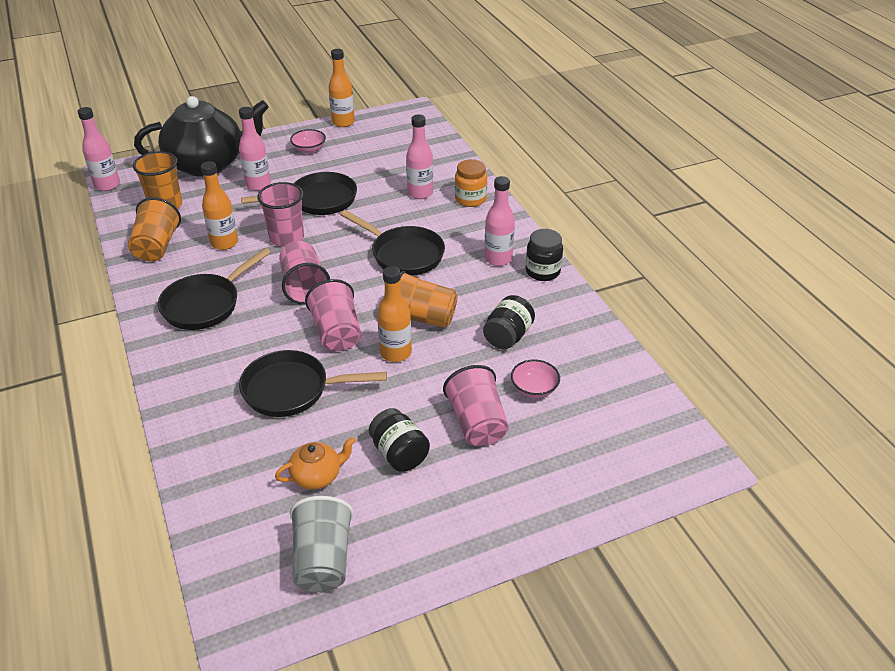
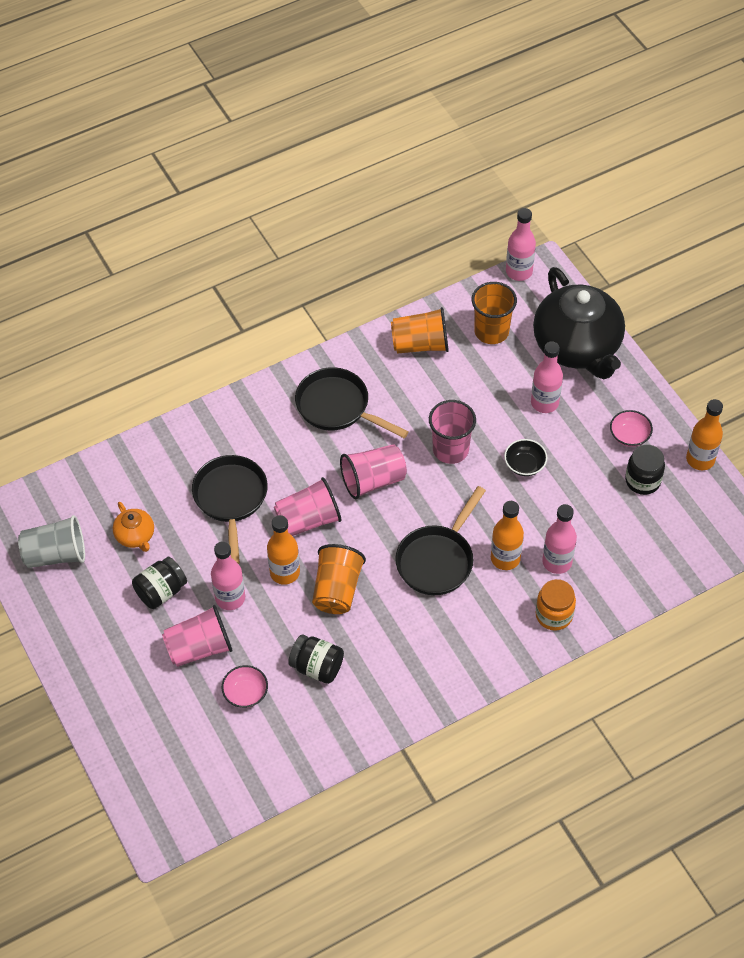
camera: 85 degrees right, 15 degrees up
(224, 243) = (434, 398): orange bottle -> orange bottle (505, 558)
(318, 200) = (524, 465): black pan -> black bowl
(498, 259) = (442, 651): pink bottle -> pink bottle (230, 598)
(542, 271) = (425, 696): black jar -> black jar (642, 481)

